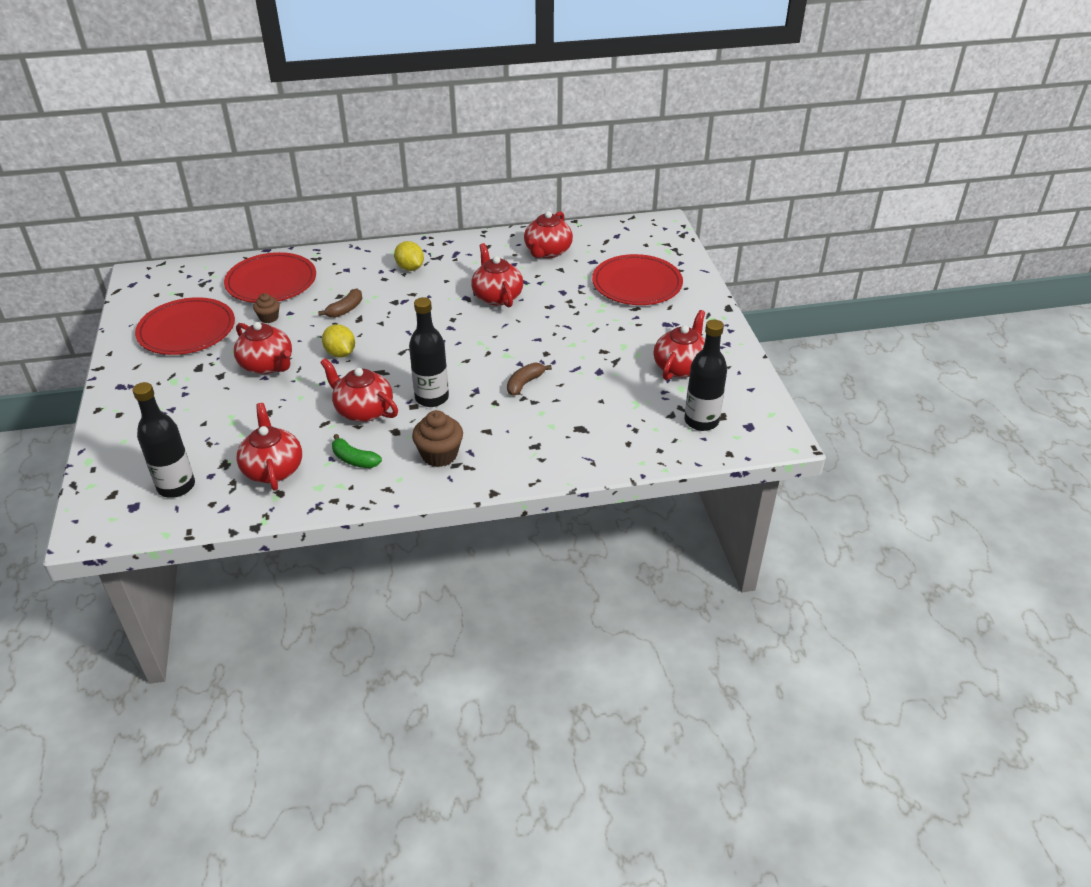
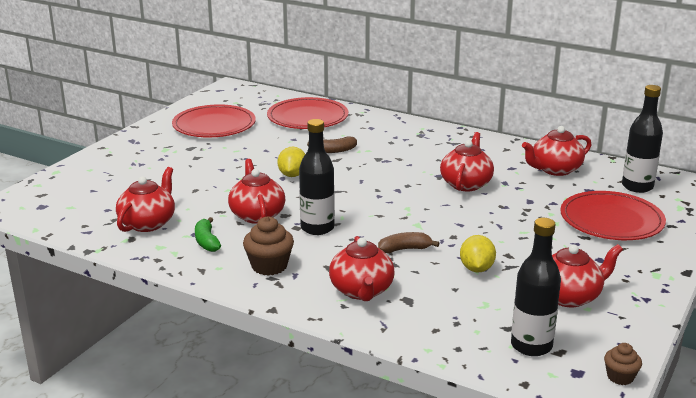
camera: 40 degrees right, 15 degrees down
(176, 486) = (80, 206): black bottle -> black bottle (637, 186)
(267, 365) = (234, 163): red teapot -> red teapot (361, 291)
(269, 318) = (275, 137): brown cupcake -> brown cupcake (620, 377)
(410, 268) = (421, 142): yellow lemon -> yellow lemon (476, 269)

